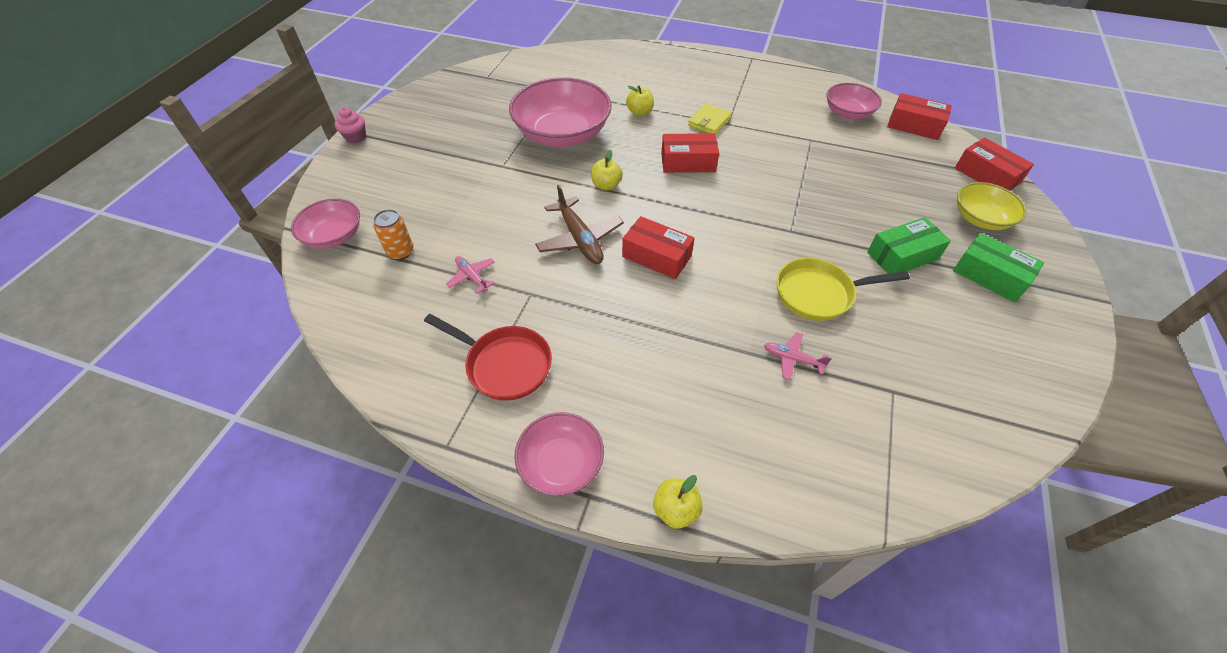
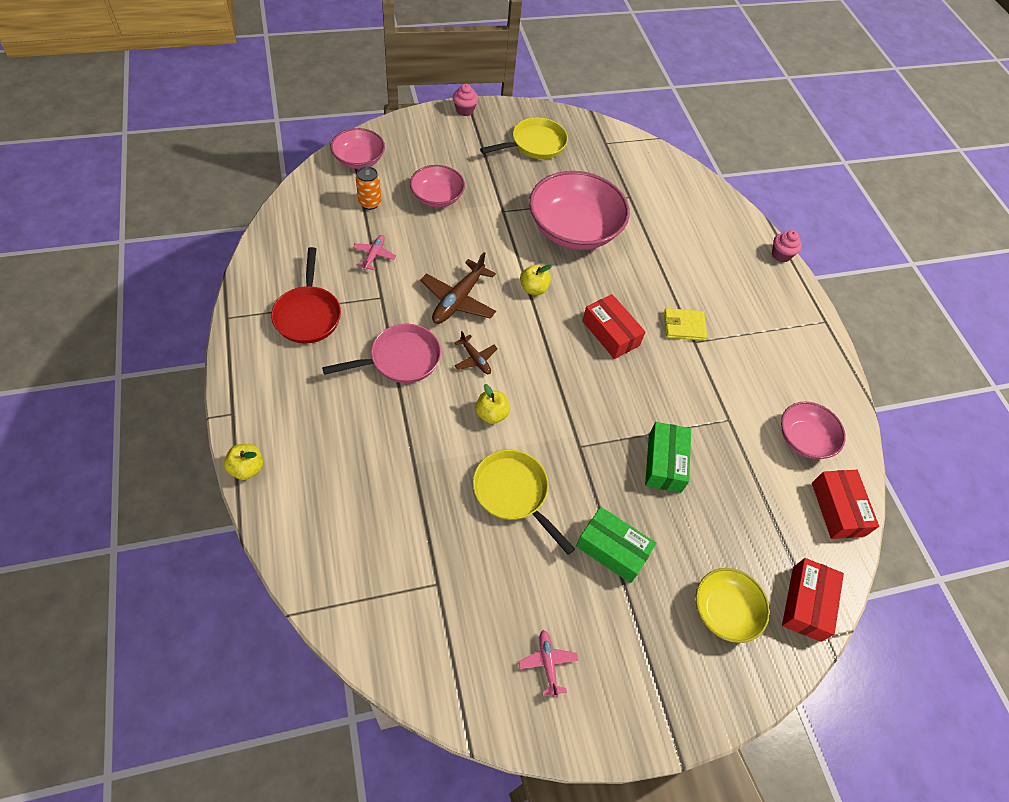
camera: 50 degrees right, 5 degrees up
(445, 114) = (535, 144): none -> yellow pan
(561, 463) = (247, 386): pink bowl -> pink bowl (437, 197)
(619, 311) = (400, 359): none -> pink pan
(639, 112) = (651, 268): yellow apple -> yellow apple (491, 414)
(656, 256) = (475, 359): red box -> brown plane
(678, 49) = (780, 255): none -> pink cupcake
(792, 359) = (426, 496): pink plane -> pink plane (547, 663)
(989, 276) = (639, 636): green box -> green box (664, 463)

